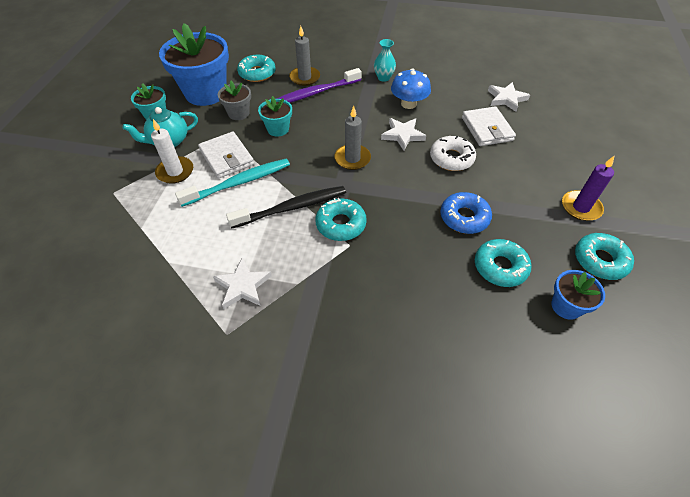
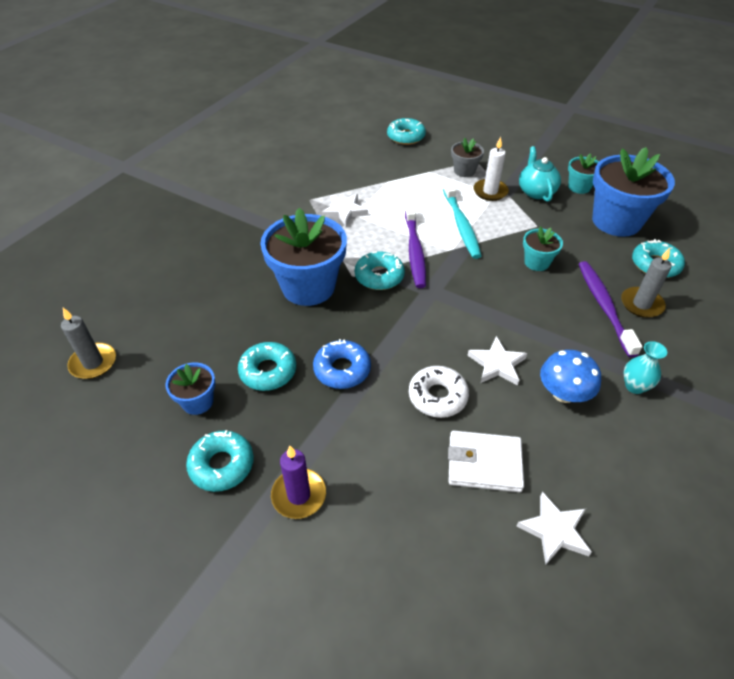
camera: 110 degrees right, 5 degrees down
(54, 271) = (406, 137): none -> turquoise donut
(227, 157) = (500, 222): white wallet -> none
(238, 113) = (572, 239): grey flower pot -> grey flower pot (464, 171)
(292, 208) = (414, 250): black toothbrush -> purple toothbrush
(352, 159) = (468, 308): grey candle -> grey candle (93, 363)
(382, 276) = (308, 287): none -> blue flower pot

